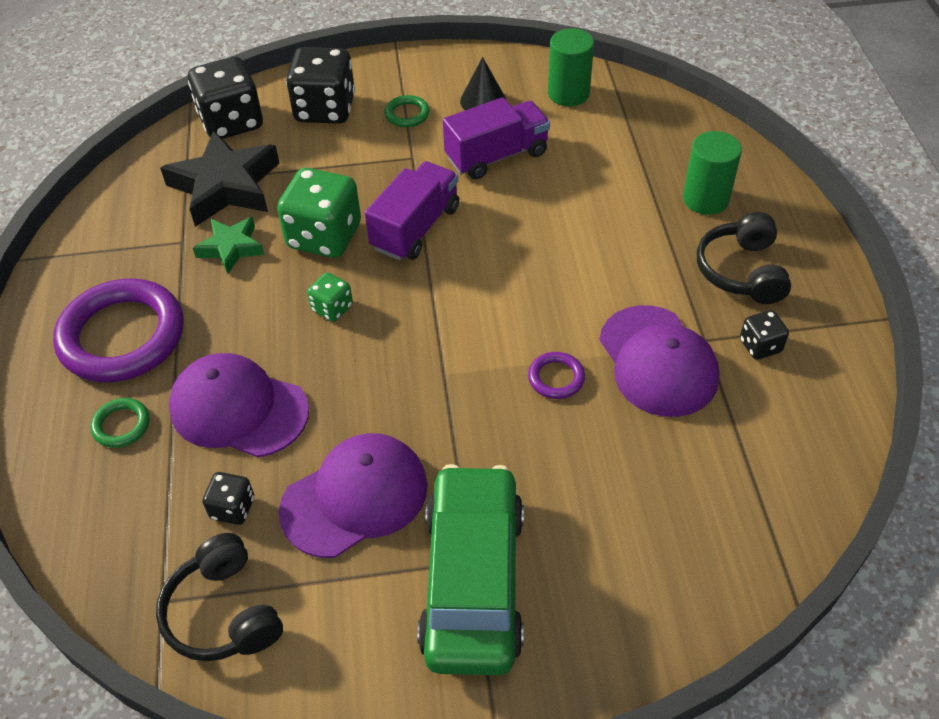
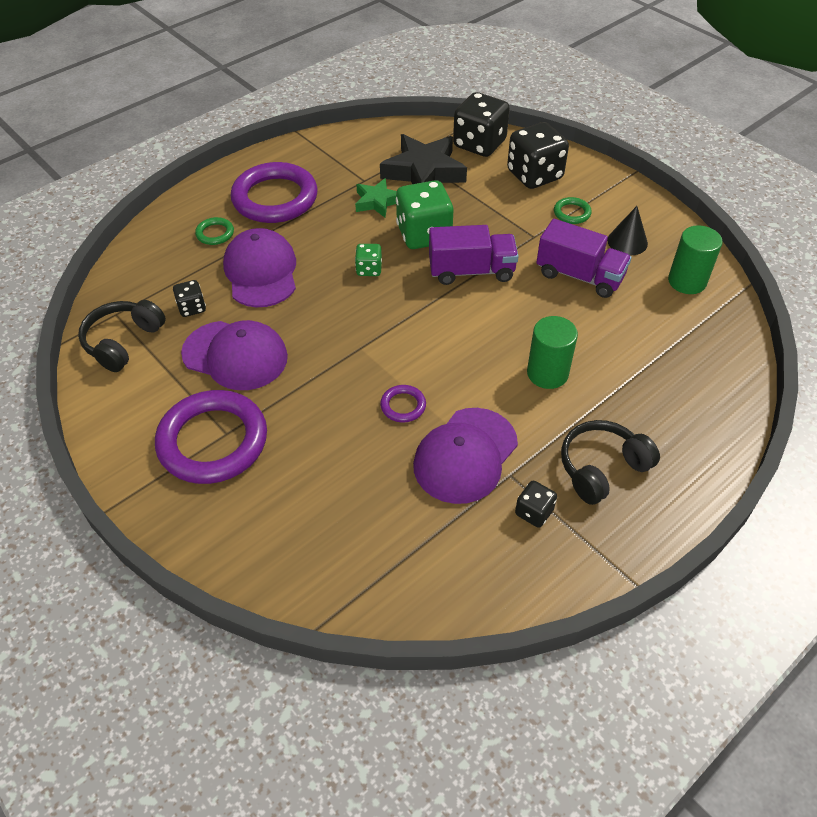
camera: 55 degrees right, 0 degrees up
(473, 580) = (213, 441): green car -> purple ring
(705, 199) = (658, 412): green cylinder -> green cylinder (547, 373)

